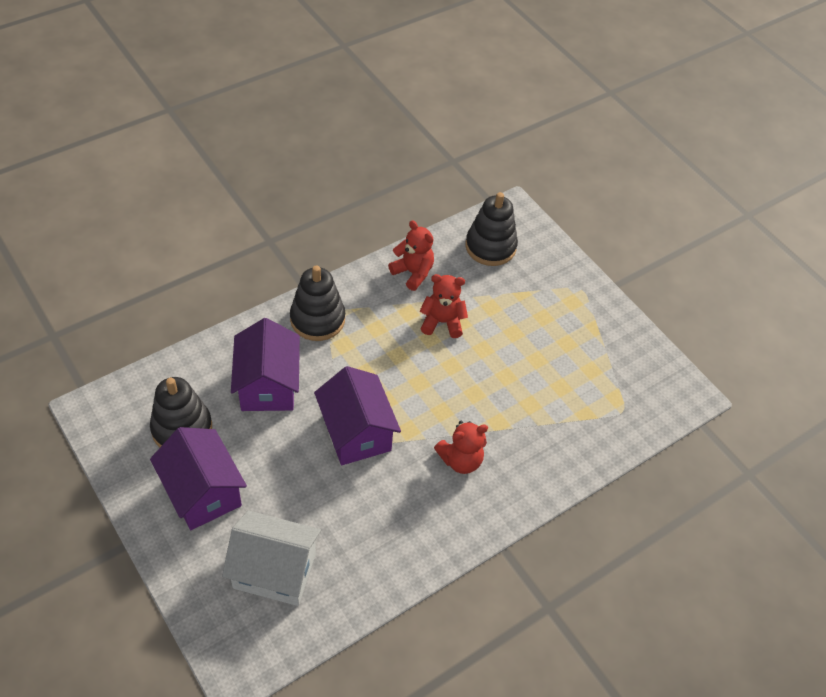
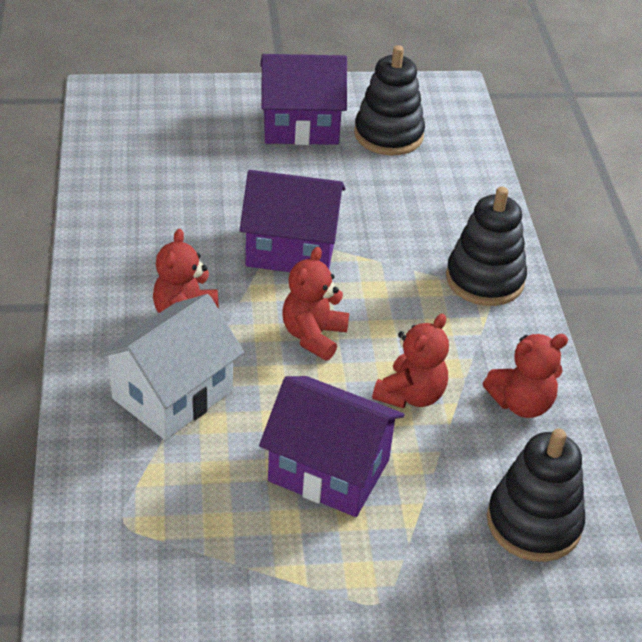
camera: 120 degrees right, 10 degrees down
(268, 385) = (406, 207): purple house -> purple house (329, 470)
(274, 571) = (176, 141): white house -> white house (172, 395)
(428, 386) = (313, 336): none -> red teddy bear

